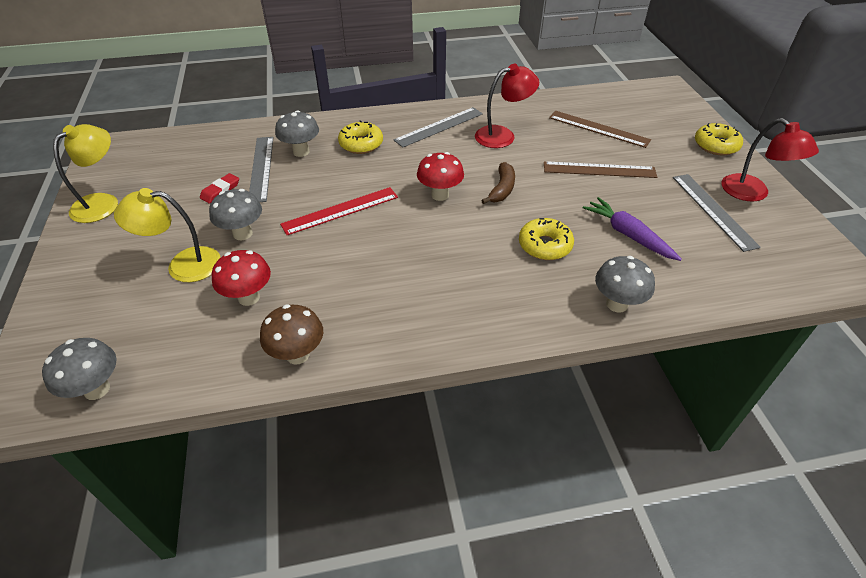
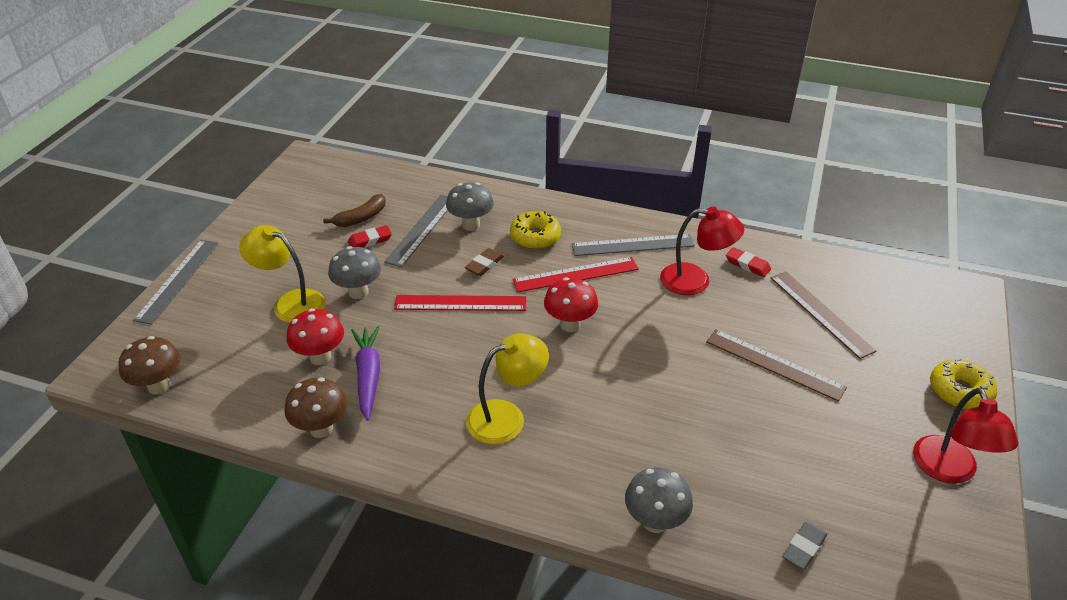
camera: 30 degrees right, 5 degrees down
(97, 389) = (159, 386): grey mushroom -> brown mushroom
(103, 203) = (269, 216): yellow lamp -> yellow lamp (506, 417)
(337, 176) = (484, 264): none -> brown eraser
(414, 159) = (575, 274): none -> red ruler
(502, 189) = (641, 343): brown banana -> brown banana (361, 218)
(527, 114) = (747, 265): none -> red eraser
(545, 245) = (633, 425): yellow donut -> none
(628, 235) = (738, 453): purple carrot -> purple carrot (368, 376)
(713, 210) = (873, 470): grey ruler -> grey ruler (178, 280)
(720, 276) = (804, 547): none -> grey eraser

